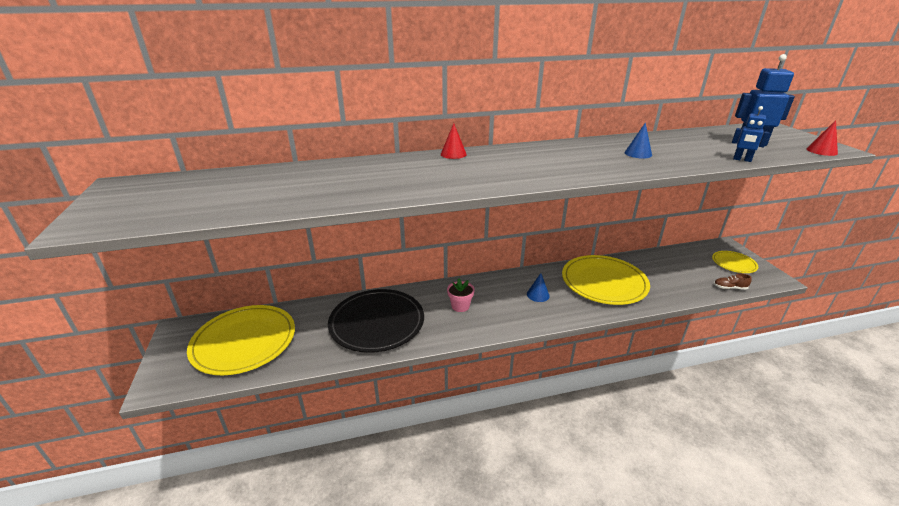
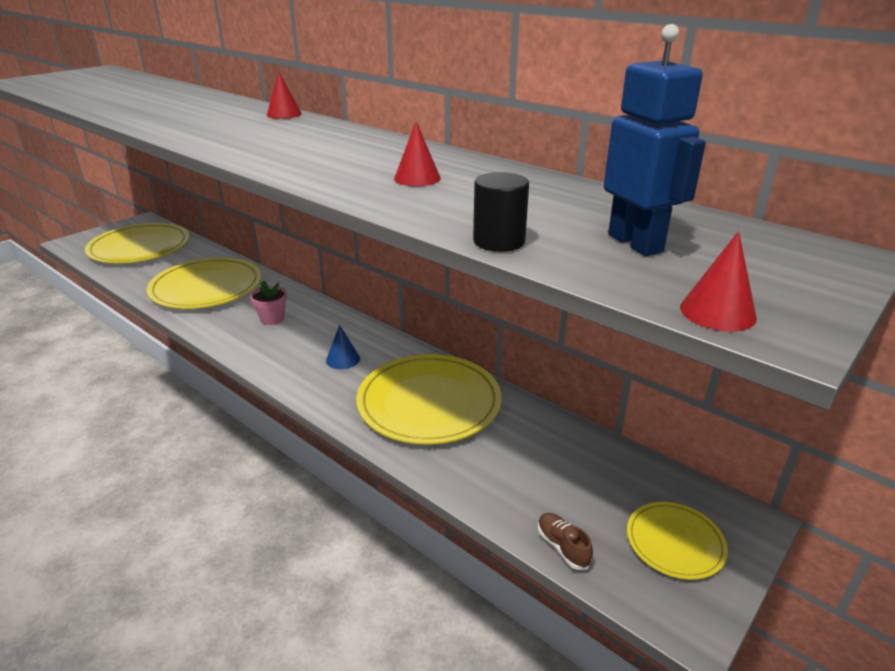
camera: 55 degrees right, 0 degrees up
(377, 323) = (206, 288): black plate -> yellow plate
(638, 153) = (417, 178): blue cone -> red cone
(742, 160) = (499, 241): blue robot -> black cylinder

